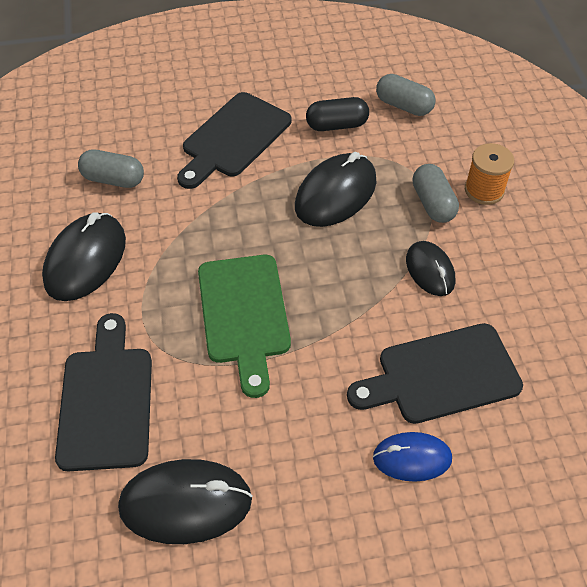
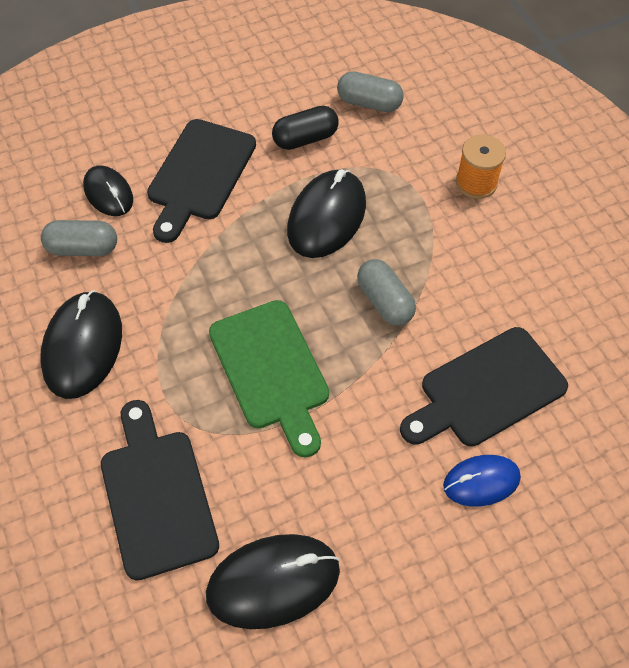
camera: 15 degrees left, 5 degrees up
(430, 270) = (445, 282): black mouse -> black mouse (108, 193)
(433, 203) = (429, 208): grey capsule -> grey capsule (384, 301)

